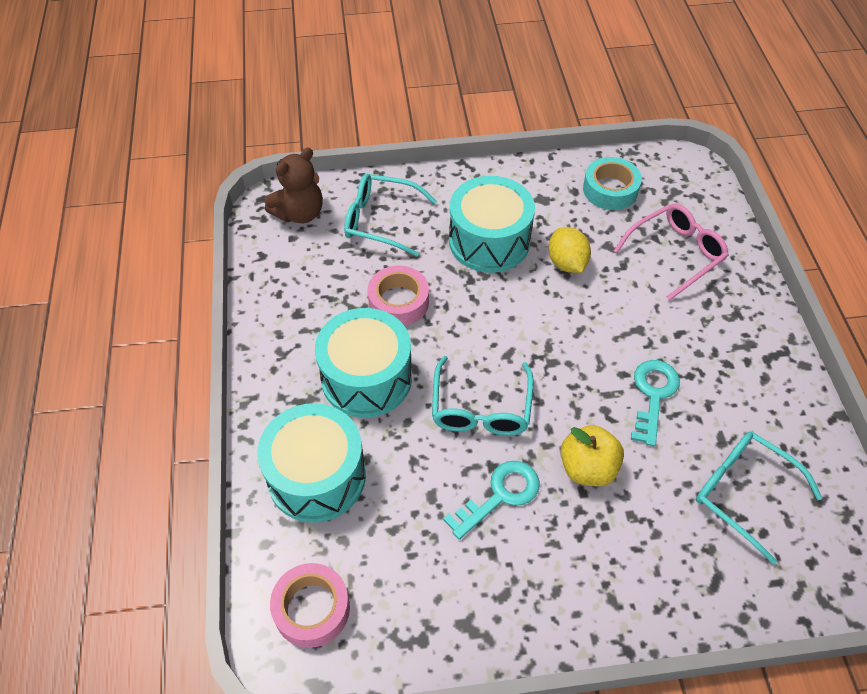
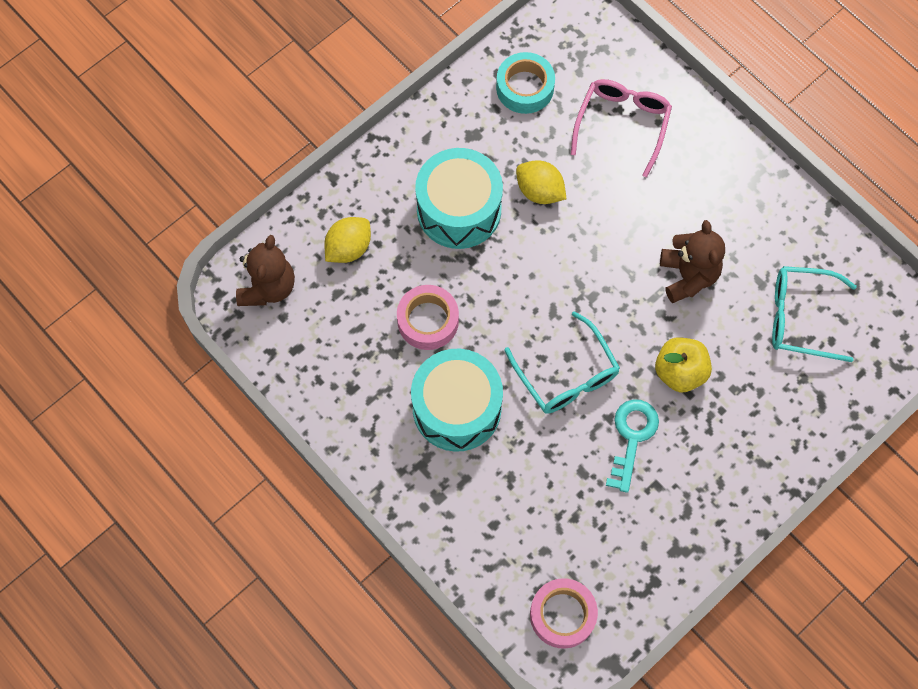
camera: 35 degrees left, 15 degrees up
(316, 476) = (485, 516): turquoise drum -> none
(381, 221) = (348, 248): turquoise glasses -> yellow lemon
(653, 395) = (688, 276): turquoise key -> brown teddy bear

